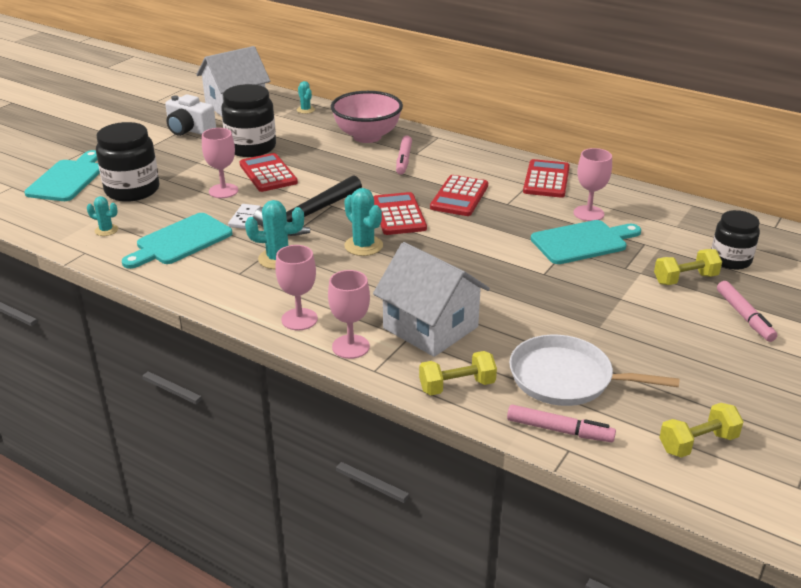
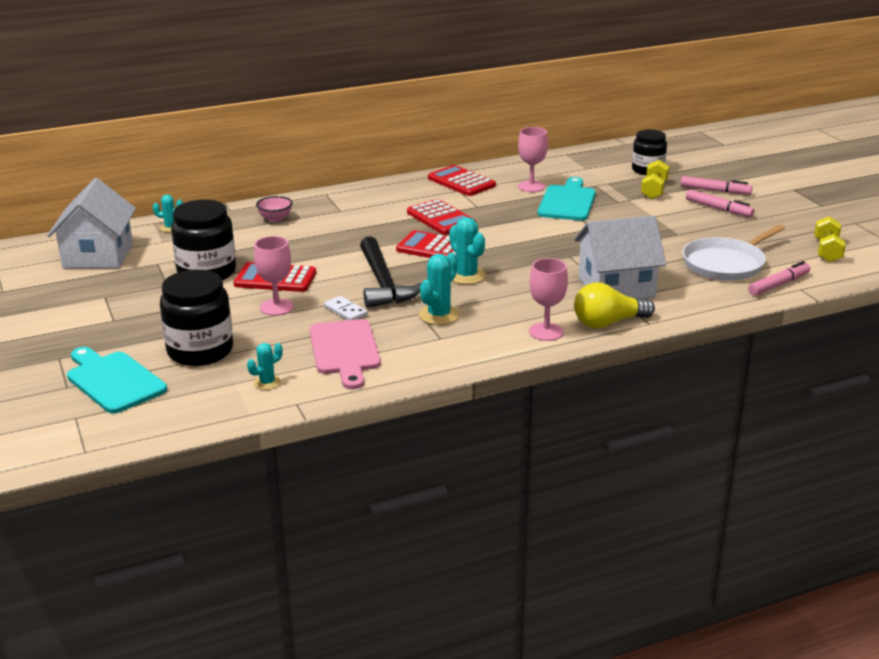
camera: 55 degrees left, 5 degrees down
(180, 241) = (344, 350): turquoise cutting board -> pink cutting board
(189, 130) = (111, 291): white camera -> none
(350, 347) = (608, 323): pink goblet -> yellow light bulb
(363, 246) = (466, 276): turquoise cactus -> turquoise cactus turned 60 degrees clockwise
(367, 136) = (275, 219): pink bowl -> pink bowl, size x0.46
(404, 160) = (344, 218): pink marker -> pink marker (718, 209)
(457, 386) = (699, 301): yellow dumbbell -> none

